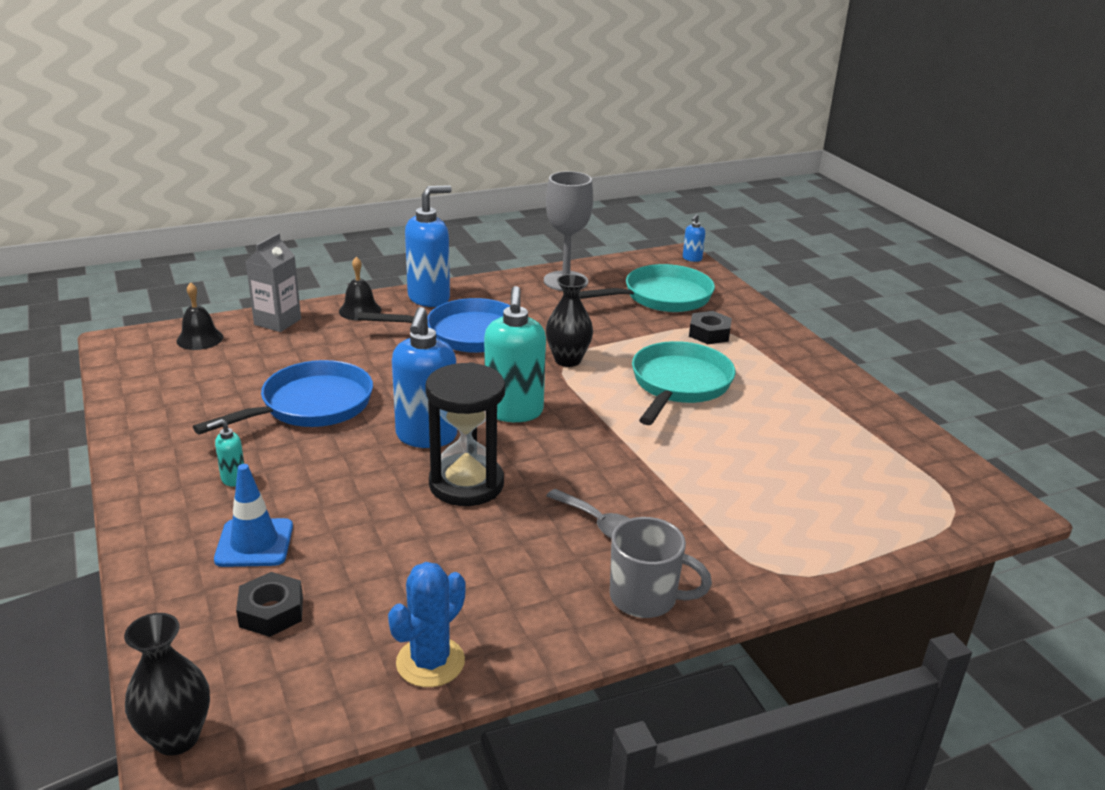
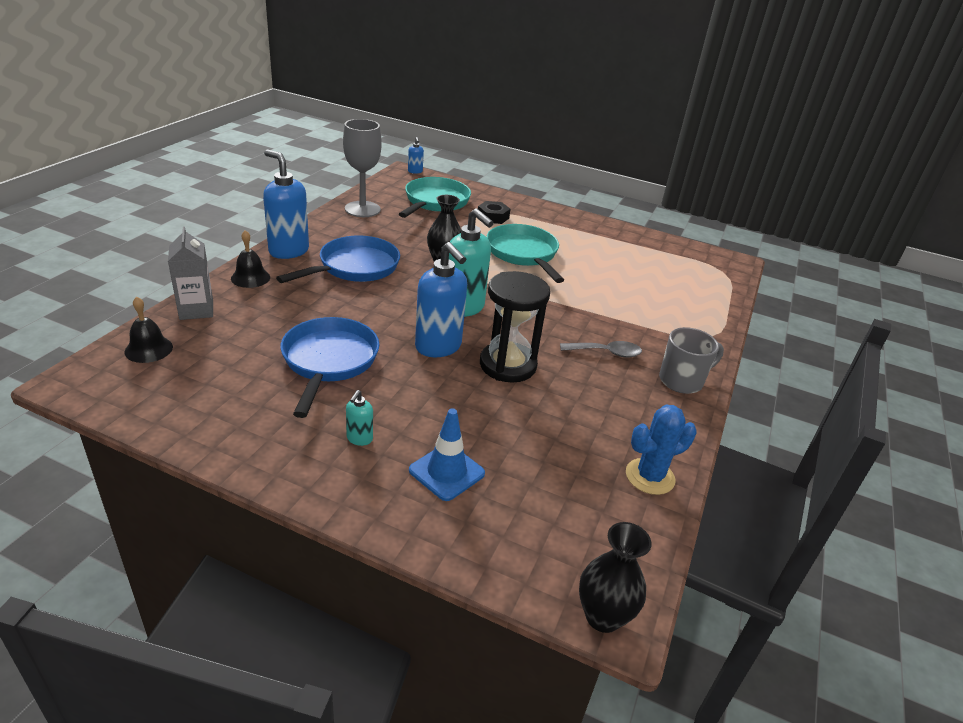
camera: 45 degrees left, 5 degrees up
(271, 611) = (528, 506): black nut -> none
(429, 298) = (288, 251): blue soap dispenser -> blue soap dispenser turned 60 degrees counterclockwise
(430, 662) = (650, 476): blue cactus -> blue cactus turned 75 degrees clockwise

